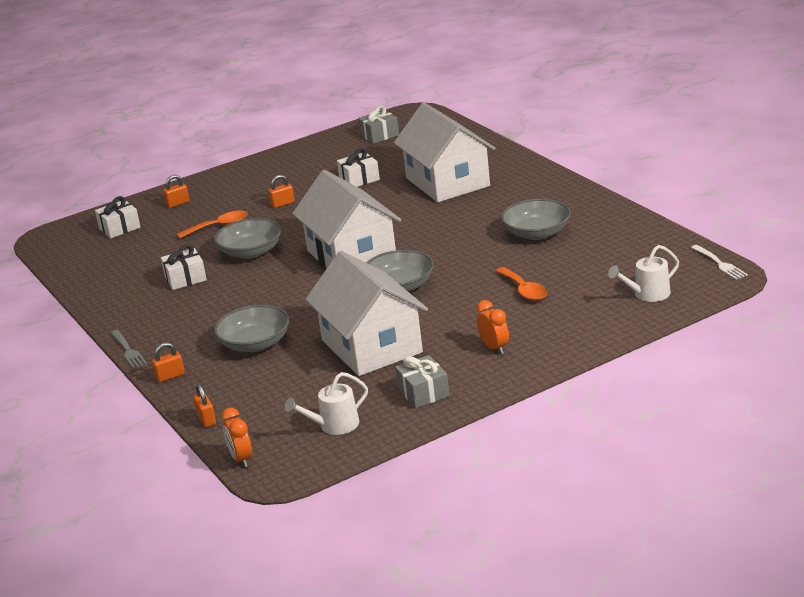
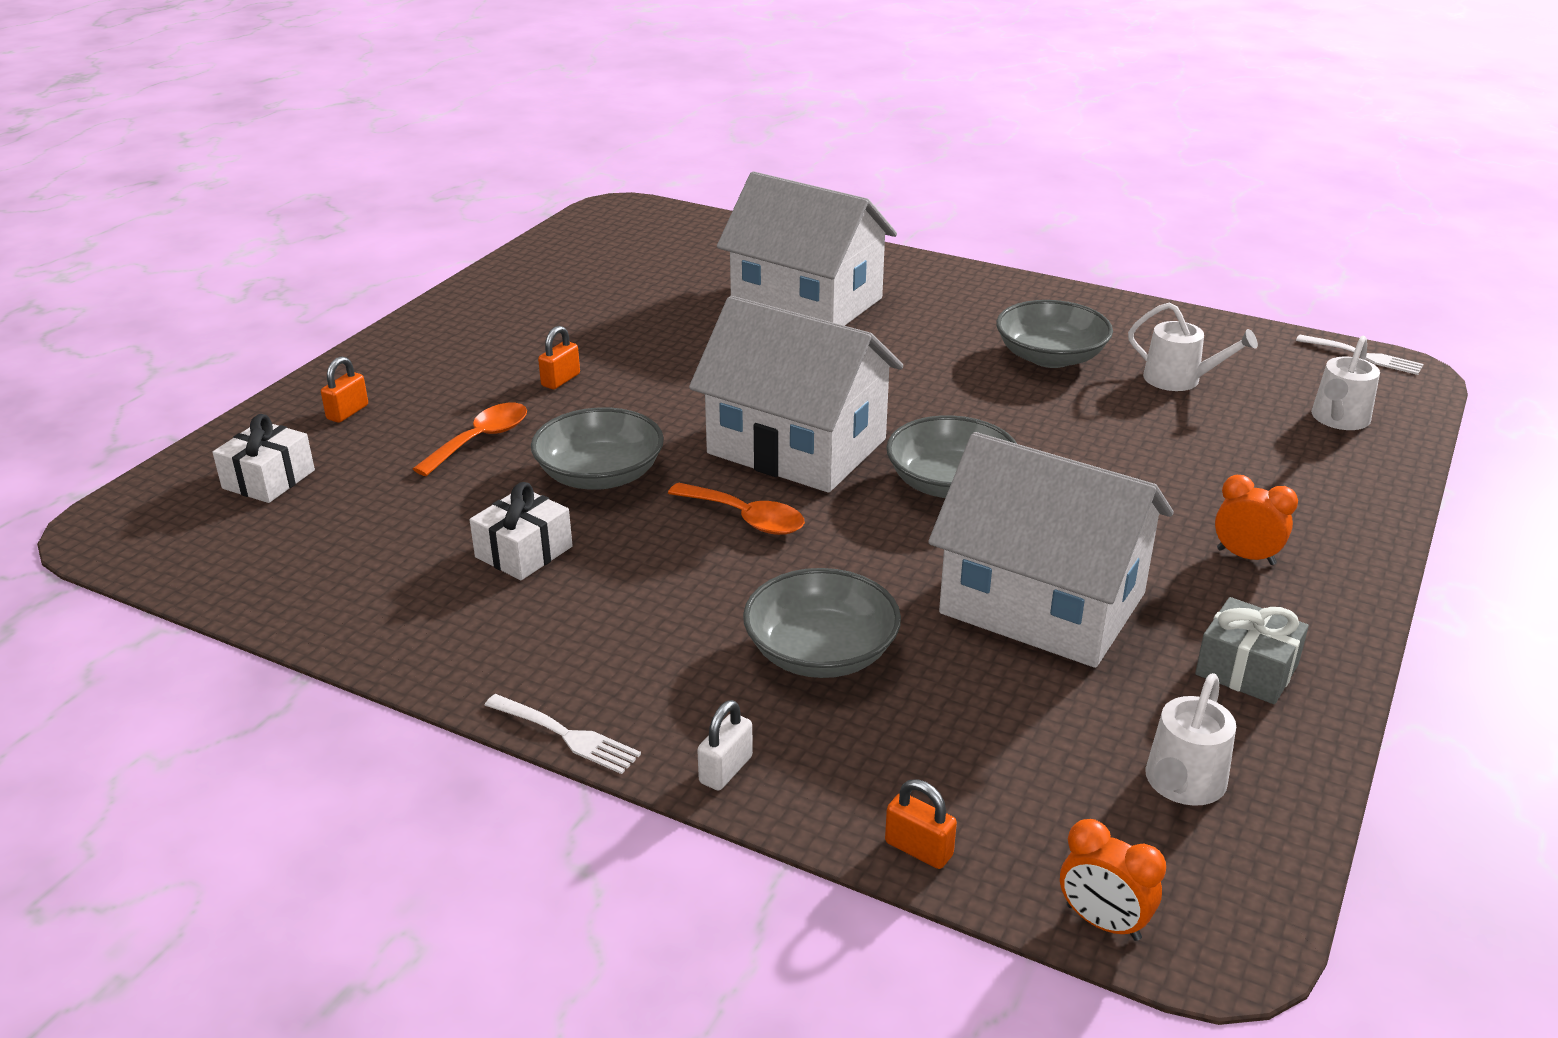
camera: 35 degrees left, 5 degrees up
(128, 351) = (566, 735): grey fork -> white fork
(170, 376) = (726, 770): orange padlock -> white padlock
(359, 179) = (651, 319): white gift -> none
(379, 135) = (601, 248): grey gift -> none
(524, 290) = (1155, 449): orange spoon -> orange spoon (746, 518)
(590, 257) = (1179, 379): none -> white watering can

